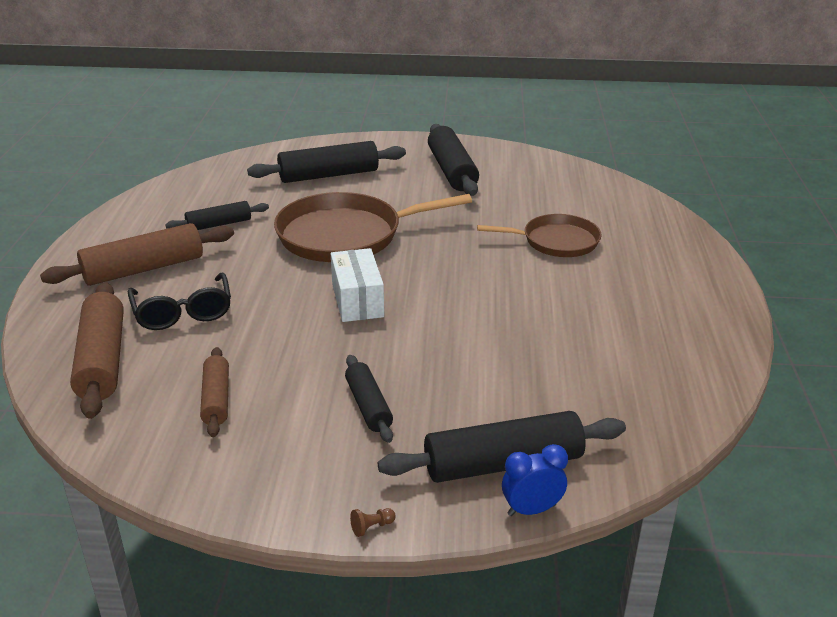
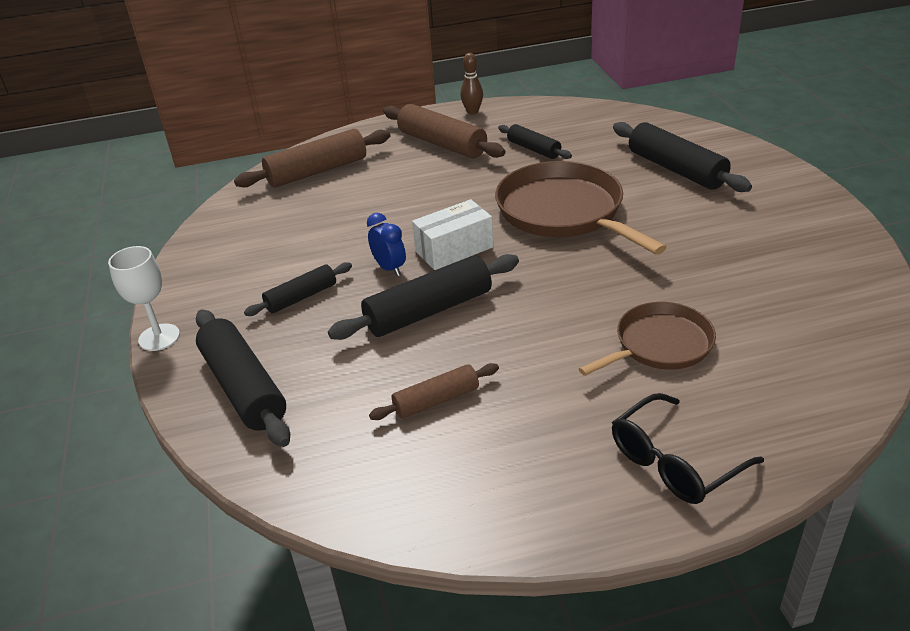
camera: 75 degrees right, 5 degrees up
(95, 238) = (472, 112): none -> brown bowling pin
(183, 312) = (392, 179): black glasses -> black glasses (675, 461)
(216, 399) = (288, 228): brown rolling pin -> brown rolling pin (436, 400)
(371, 527) = (159, 337): brown pawn -> white goblet
(452, 171) = (765, 235): black rolling pin -> black rolling pin (429, 311)
(531, 510) = (187, 416): blue clock -> blue clock (389, 268)
(556, 241) = (659, 345): brown pan -> brown pan turned 105 degrees counterclockwise

